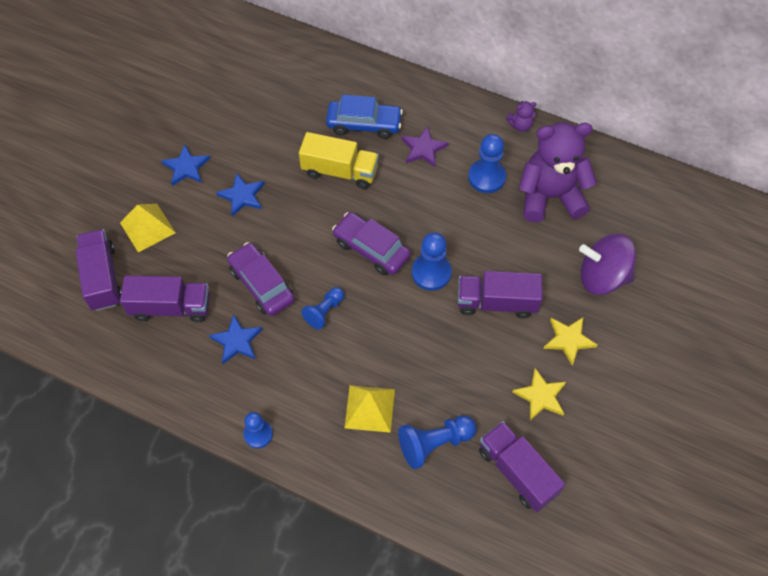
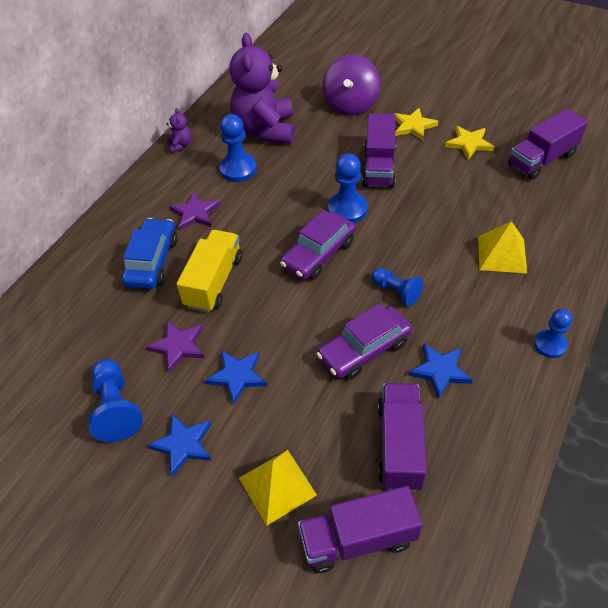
camera: 85 degrees left, 10 degrees down
(273, 154) = (178, 346): none -> purple star
(434, 443) = (528, 209): blue pawn -> blue pawn (116, 408)

